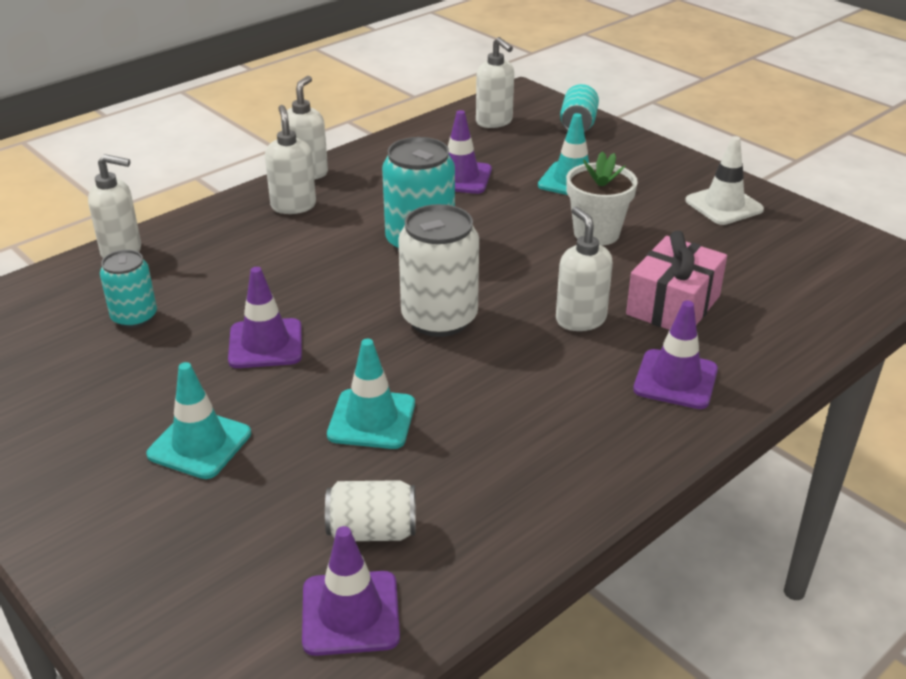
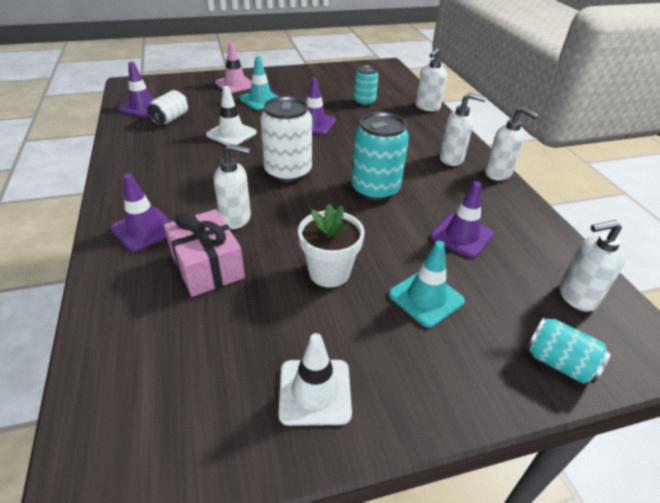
camera: 115 degrees right, 5 degrees up
(131, 521) = (235, 84): none -> pink traffic cone
(371, 419) = (231, 134): turquoise traffic cone -> white traffic cone

